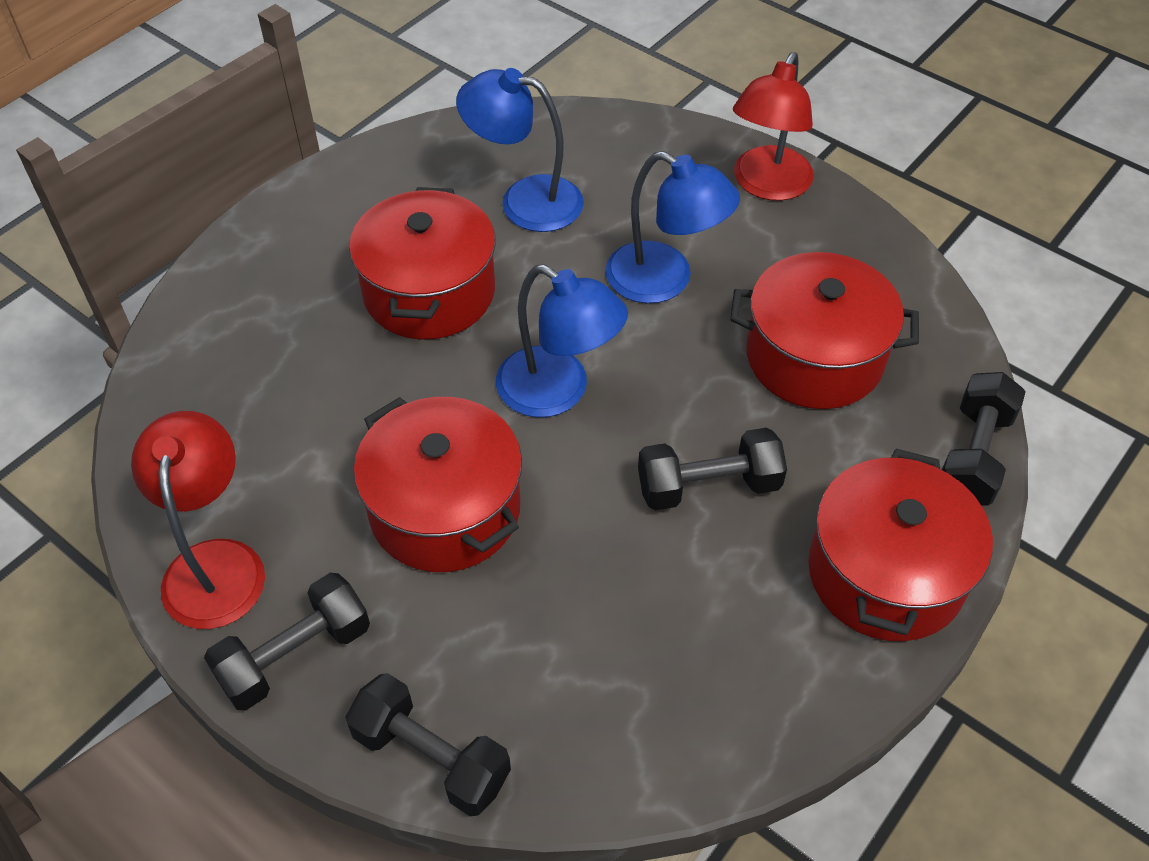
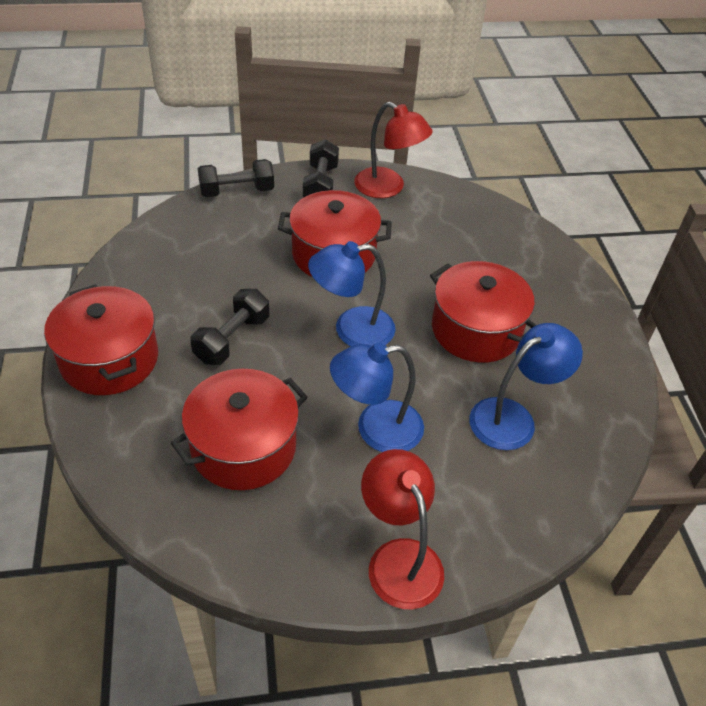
camera: 130 degrees right, 5 degrees down
(973, 455) = (102, 454): black dumbbell -> none

